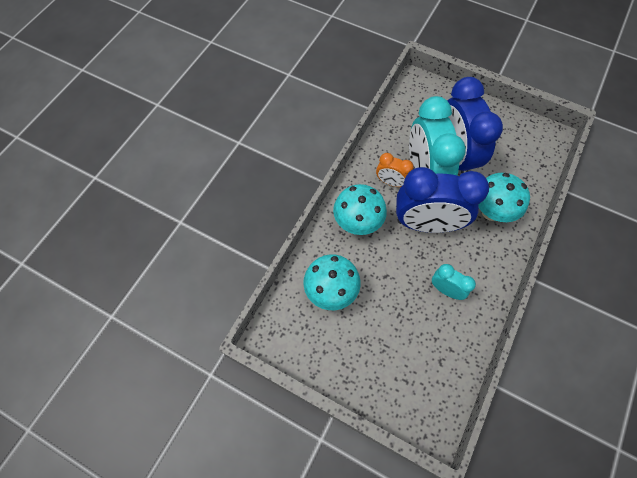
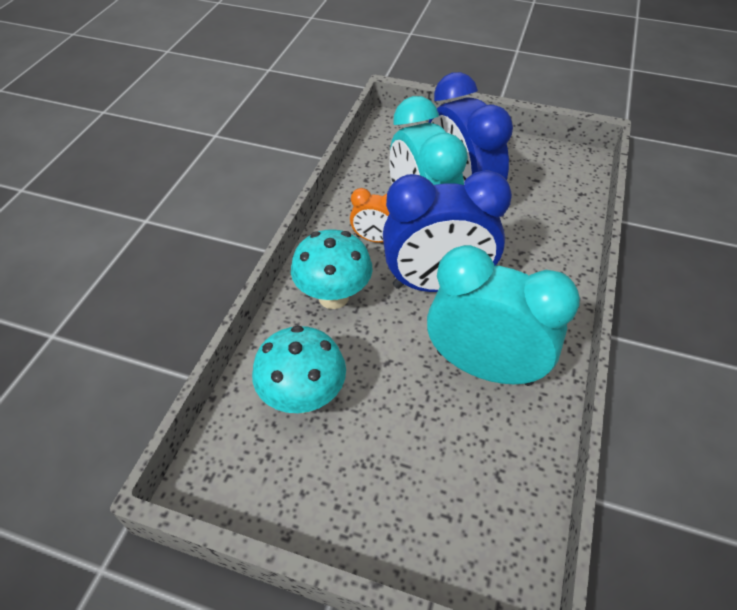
camera: 10 degrees left, 15 degrees down
(446, 290) = (483, 367): turquoise clock -> turquoise clock, size x2.09
(491, 211) = (525, 256): turquoise mushroom -> none

